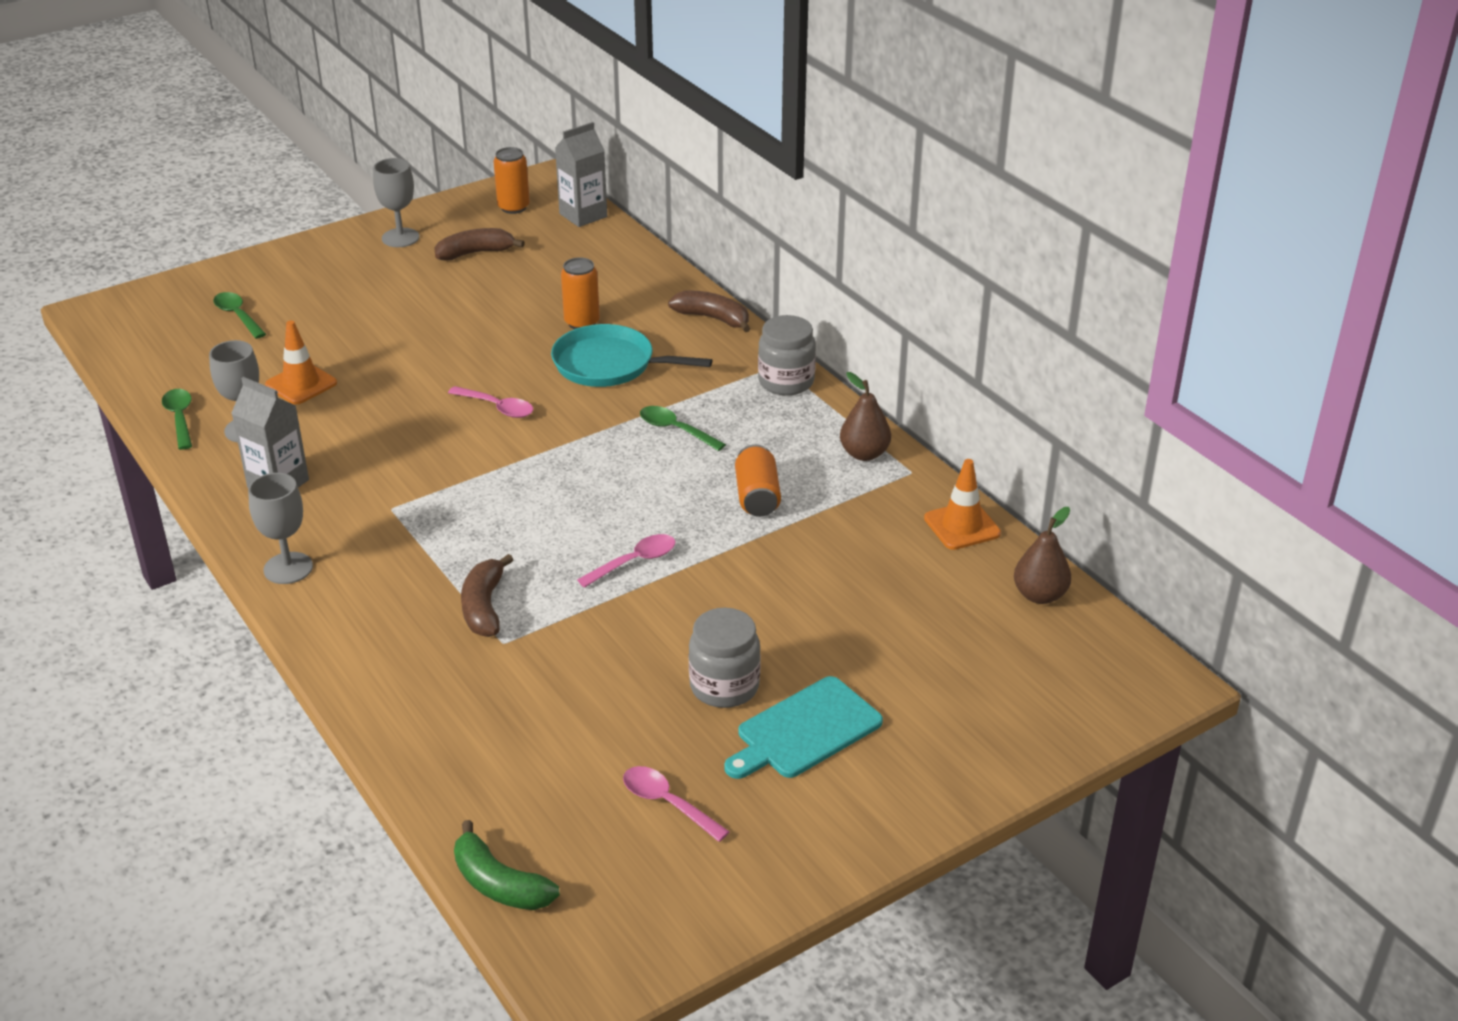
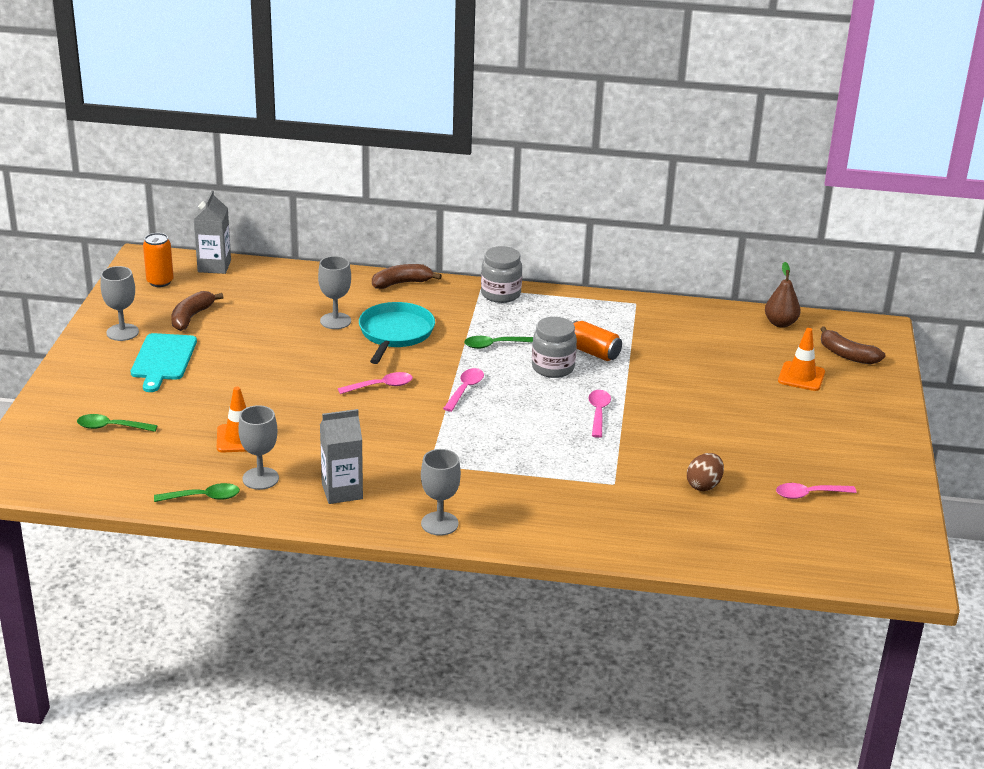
camera: 50 degrees left, 5 degrees down
(180, 418) = (203, 497): green spoon -> green spoon turned 150 degrees clockwise
(484, 607) = (573, 475): brown banana -> brown banana (847, 355)
(499, 884) = (812, 571): green banana -> none
(561, 457) = (465, 389): none -> pink spoon
(581, 709) = (704, 485): none -> brown egg
(582, 322) = (335, 321): orange can -> grey goblet
(609, 364) = (395, 333): turquoise pan -> turquoise pan turned 135 degrees clockwise
(724, 686) = (739, 437): grey jar -> grey jar (553, 368)
(805, 730) = (801, 431): turquoise cutting board -> turquoise cutting board (163, 359)
(864, 454) = (600, 307): brown pear -> none
(962, 526) = (699, 314): orange traffic cone -> orange traffic cone (801, 376)

